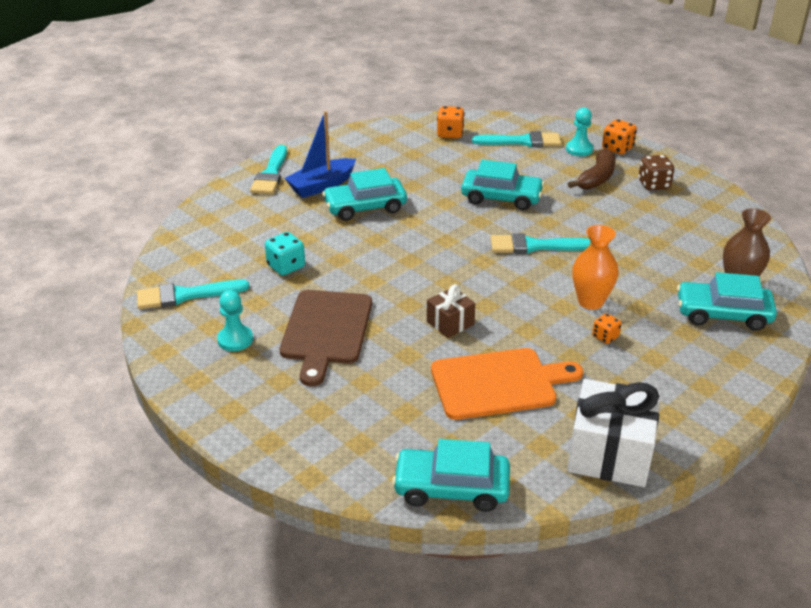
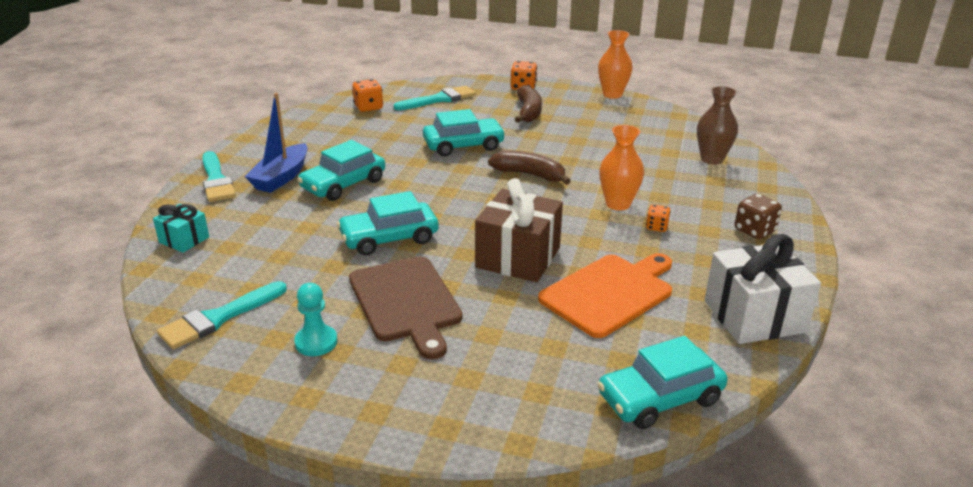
camera: 30 degrees left, 5 degrees down
(209, 221) = (184, 240): none -> turquoise gift
(286, 266) = (309, 257): turquoise dice -> none
(450, 323) = (518, 257): brown gift -> brown gift, size x1.86
(535, 246) = (530, 175): turquoise brush -> brown banana
(579, 149) = (493, 95): turquoise pawn -> none
(653, 185) = (577, 106): brown dice -> brown dice (754, 231)
(705, 180) = (612, 94): none -> orange vase
(723, 314) = (723, 183): turquoise car -> turquoise car (389, 238)

